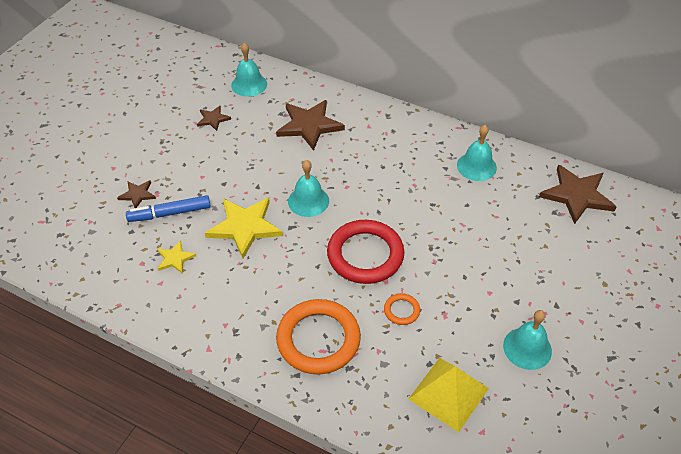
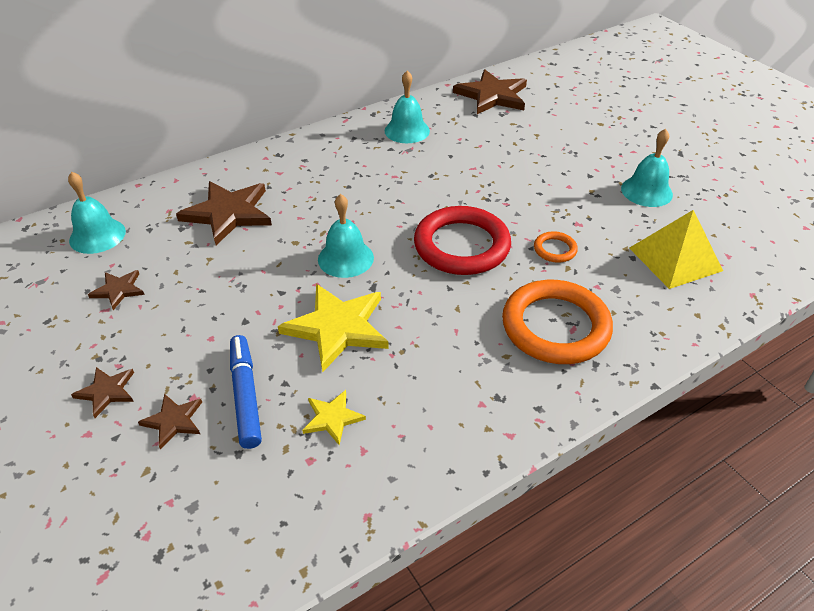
camera: 60 degrees left, 5 degrees down
(142, 158) = (106, 392): none -> brown star
(170, 213) = (245, 395): blue marker -> blue marker turned 150 degrees clockwise

